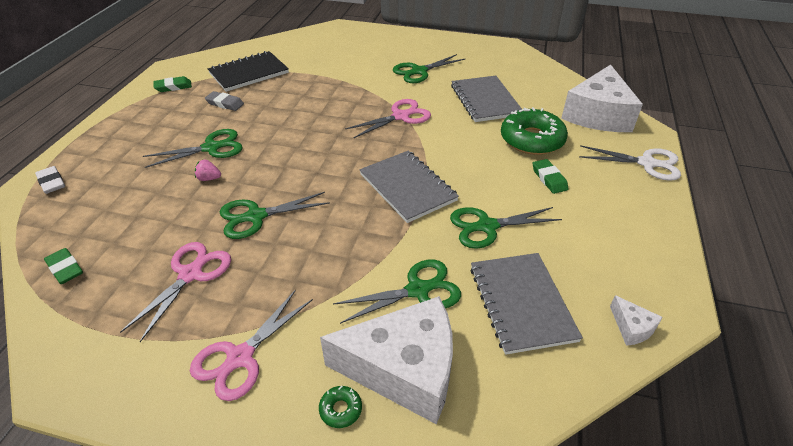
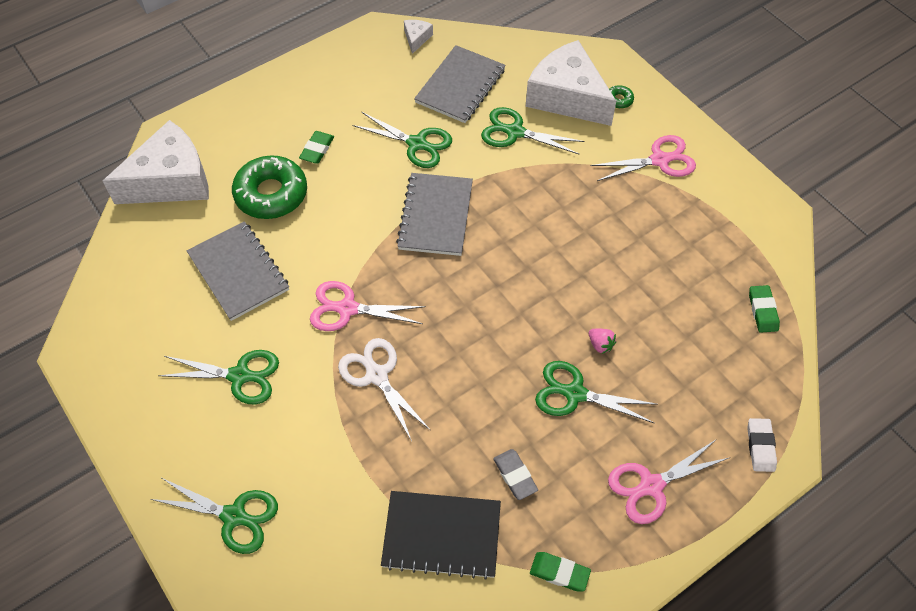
camera: 140 degrees left, 15 degrees up
(190, 274) = (665, 242): pink scissors -> pink scissors (651, 486)
(256, 216) = (584, 267): green scissors -> green scissors (234, 516)
(485, 100) = (238, 272): grey notebook -> grey notebook turned 60 degrees counterclockwise
(646, 163) = (224, 112): white scissors -> white scissors (377, 375)

